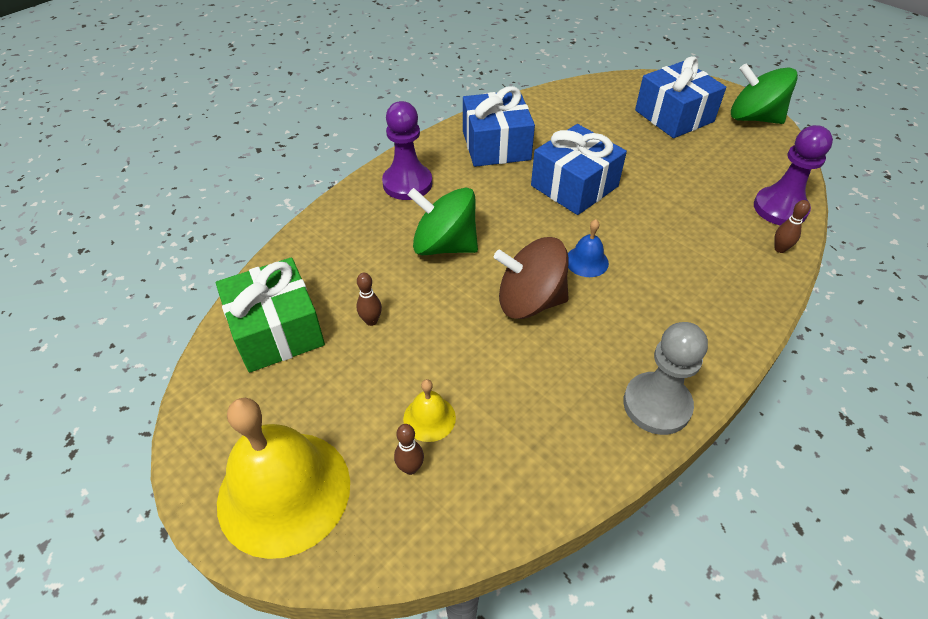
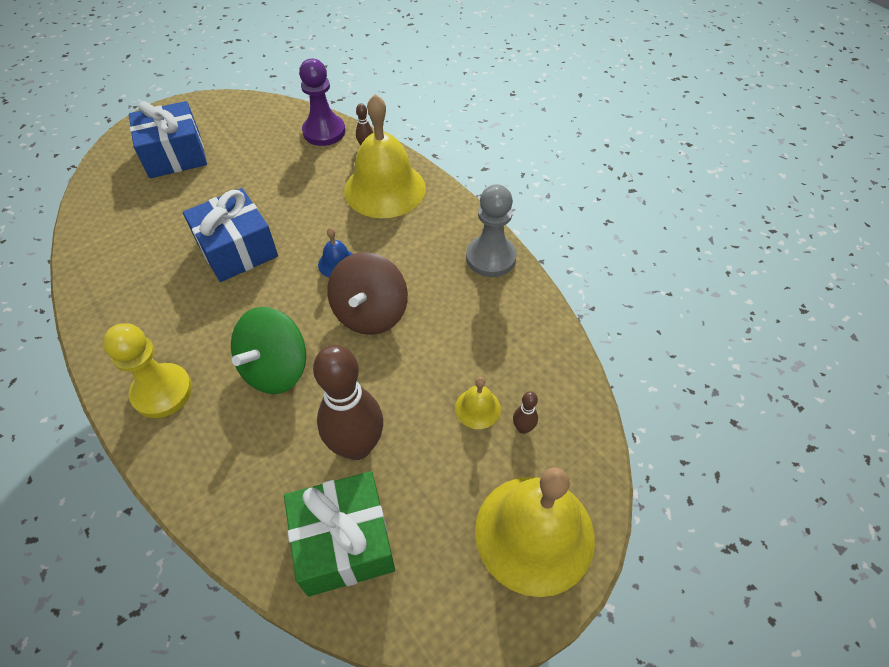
camera: 80 degrees left, 5 degrees up
(371, 321) = (357, 446): brown bowling pin -> brown bowling pin, size x2.45
(407, 183) = (162, 392): purple pawn -> yellow pawn
(496, 145) = (141, 299): blue gift -> none
(719, 279) = (385, 189): none -> yellow bell
(753, 118) = (208, 108): green spinning top -> none

